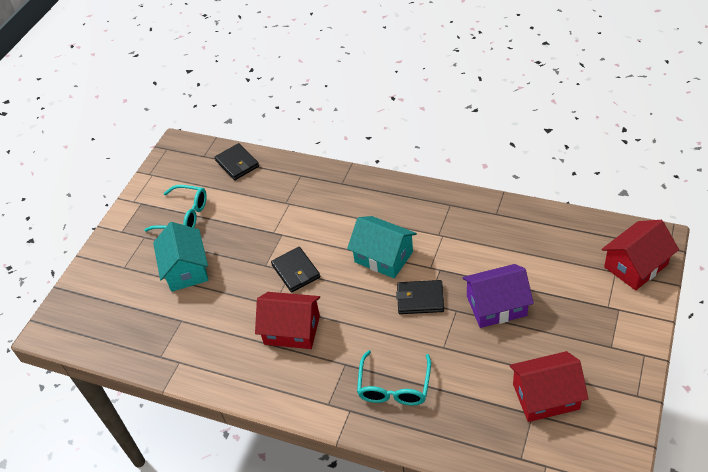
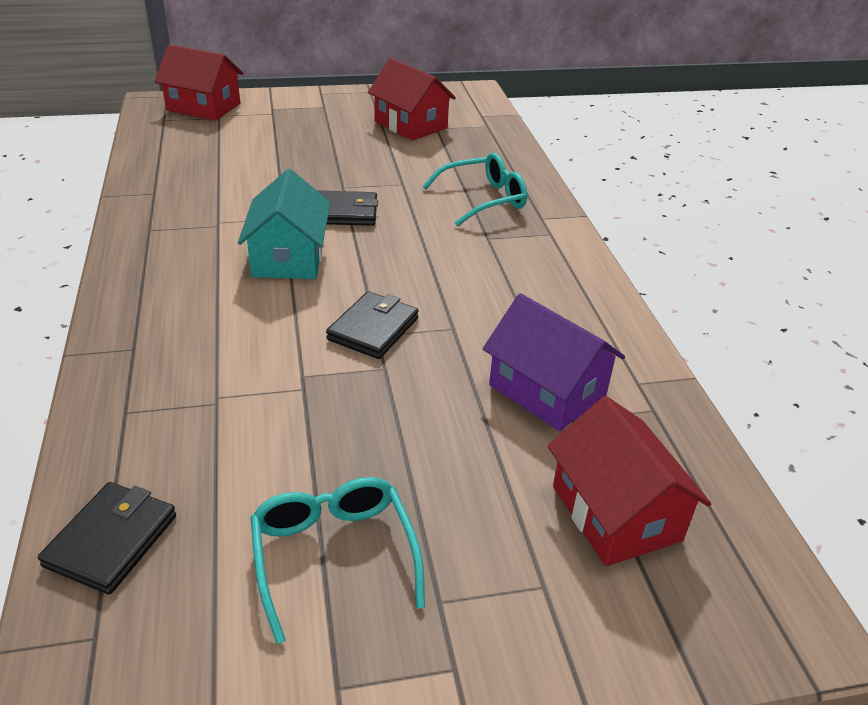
camera: 130 degrees left, 10 degrees down
(186, 269) = (469, 470): turquoise house -> none
(292, 330) = (480, 294): red house -> red house (616, 513)
(420, 299) = (344, 212): black wallet -> black wallet turned 60 degrees counterclockwise
(496, 306) = (316, 165): purple house -> purple house (547, 390)

